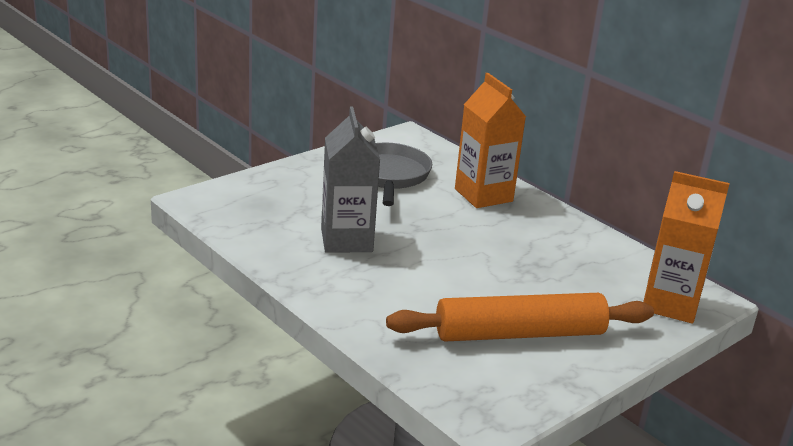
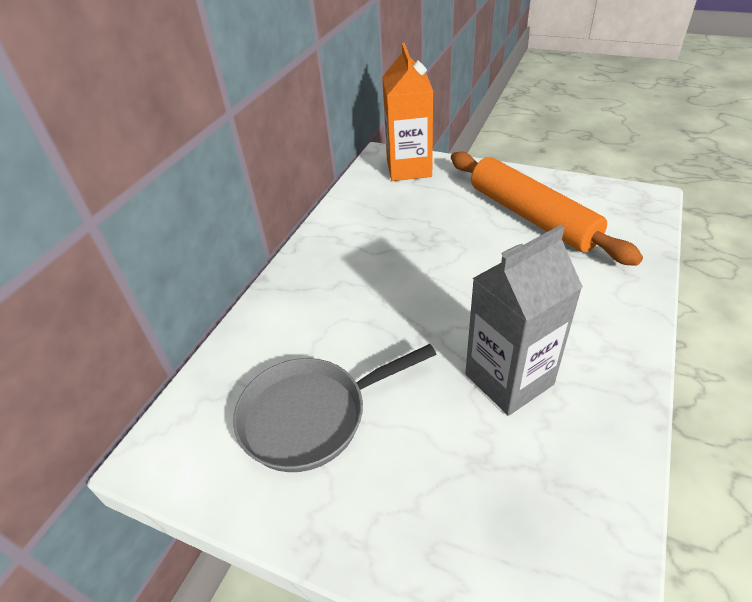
camera: 110 degrees left, 15 degrees up
(483, 195) = (302, 313): orange carton -> none

